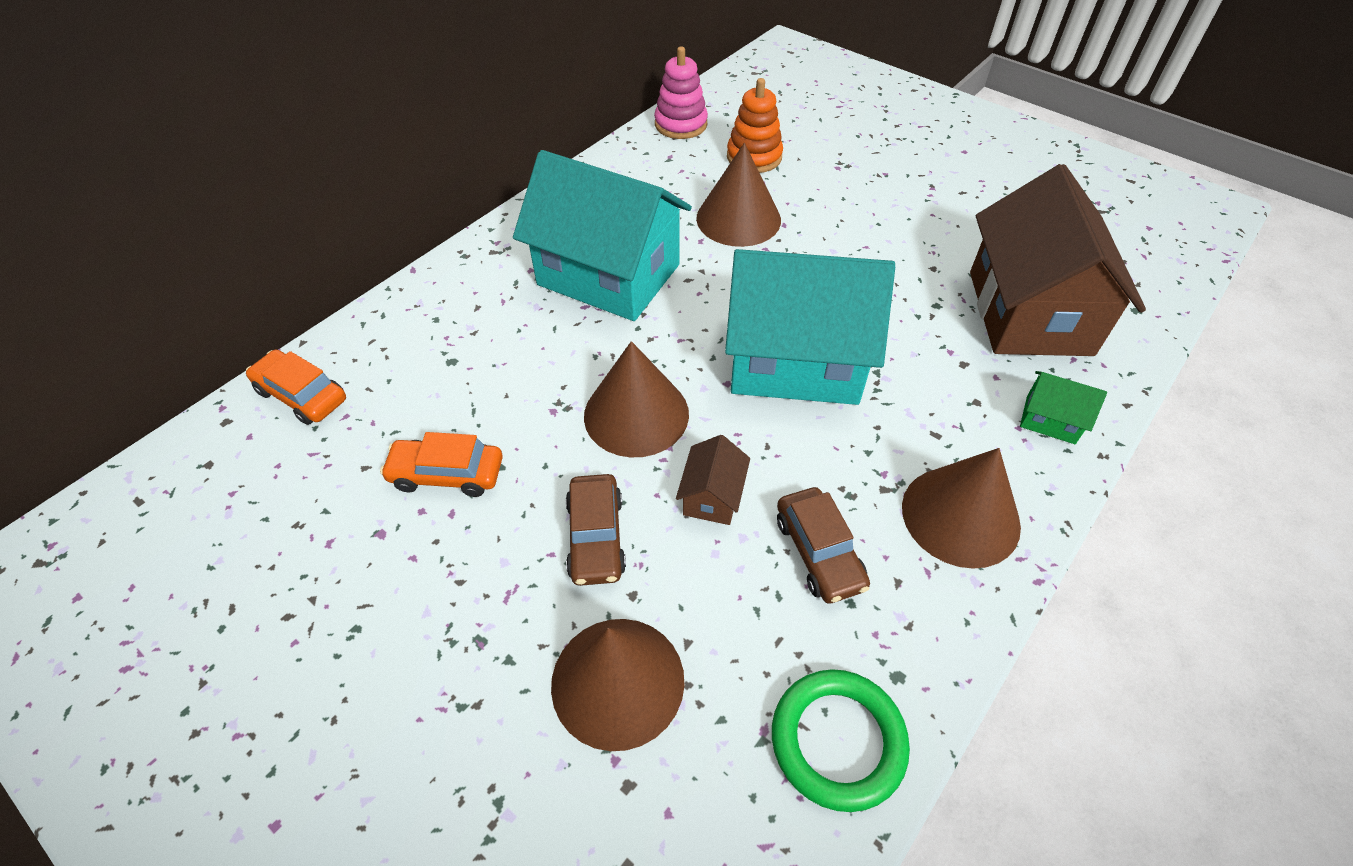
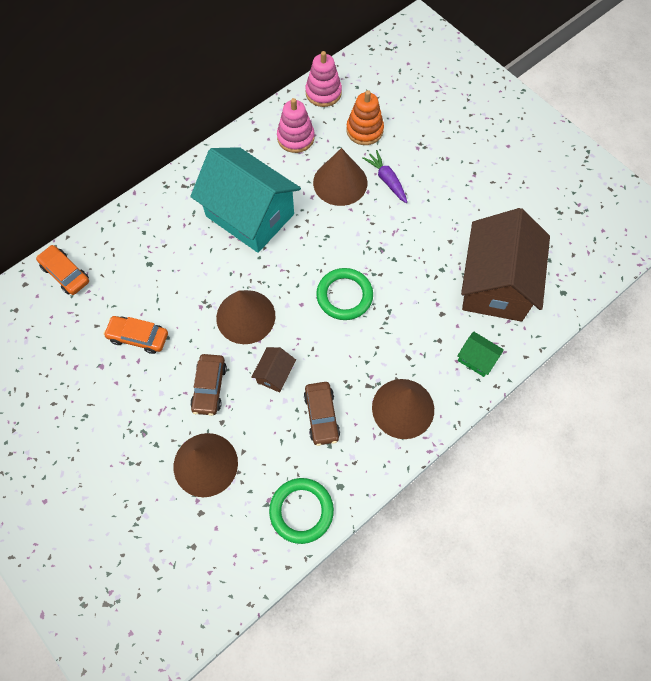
camera: 10 degrees right, 15 degrees up
(655, 176) = (295, 138): none -> pink stacking toy
(795, 361) = (344, 296): turquoise house -> green ring
(807, 208) = (387, 180): none -> purple carrot

